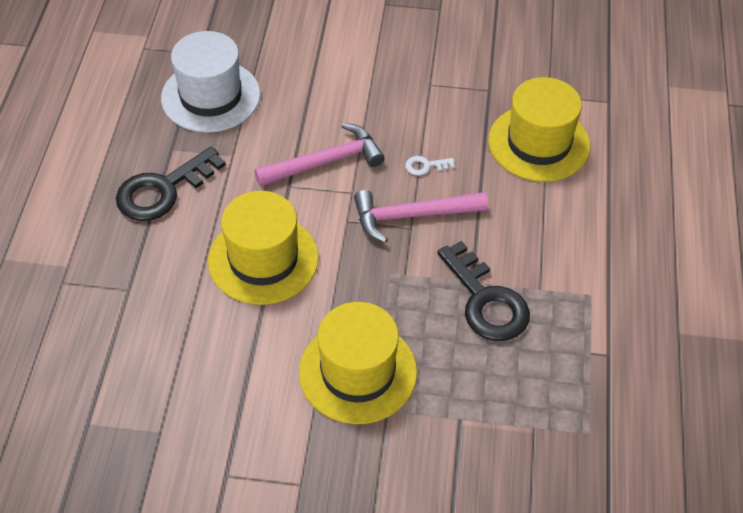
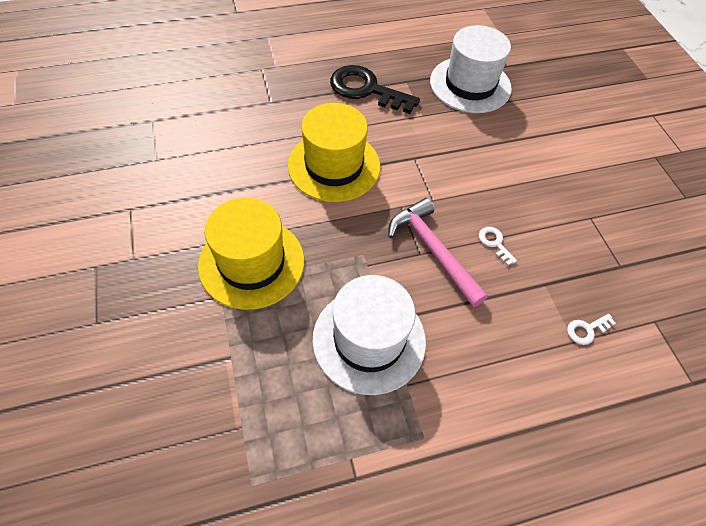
camera: 65 degrees right, 5 degrees up
(325, 162) = (453, 173): pink hammer -> none
(486, 301) = (369, 340): black key -> white hat
(539, 143) = (586, 330): yellow hat -> white key

